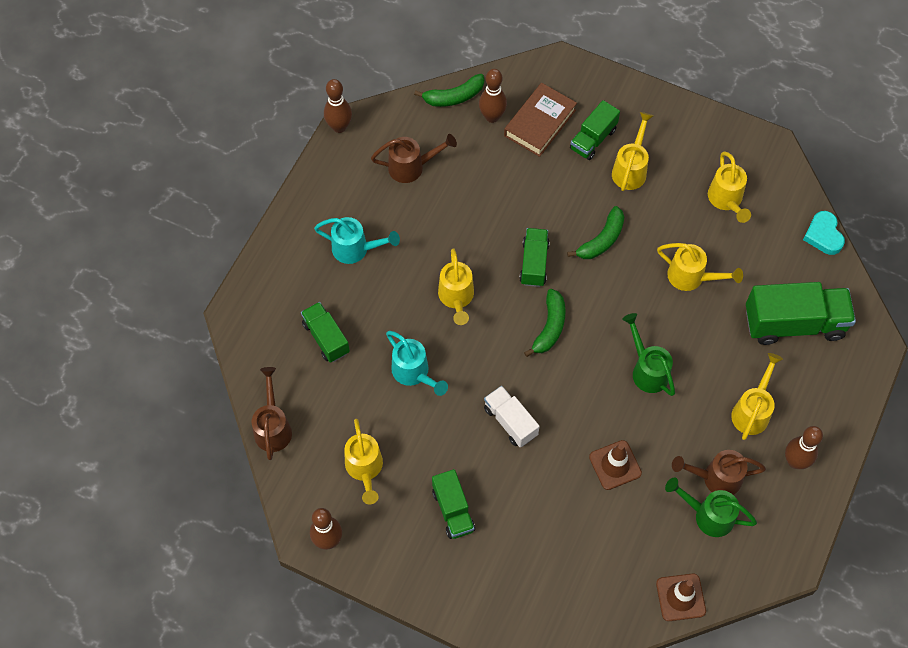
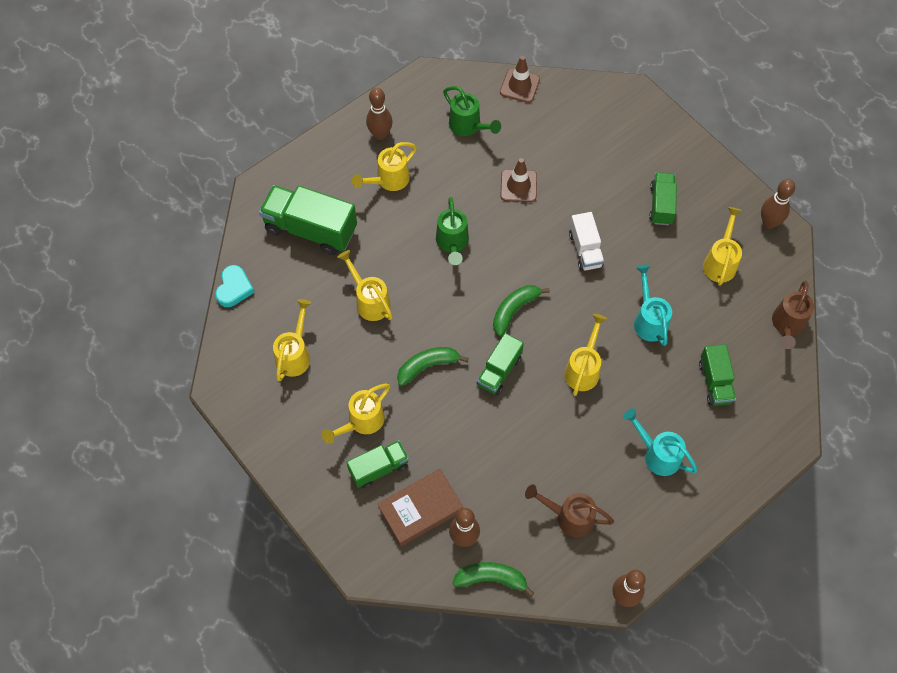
camera: 155 degrees left, 0 degrees up
(716, 478) = (447, 147): brown watering can -> none

